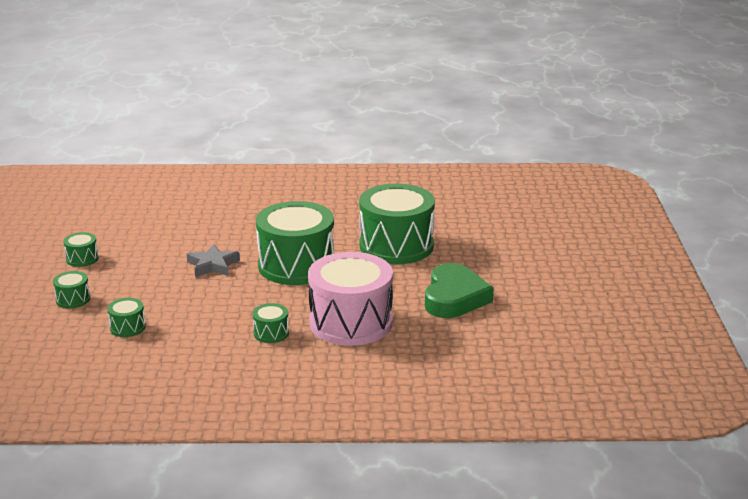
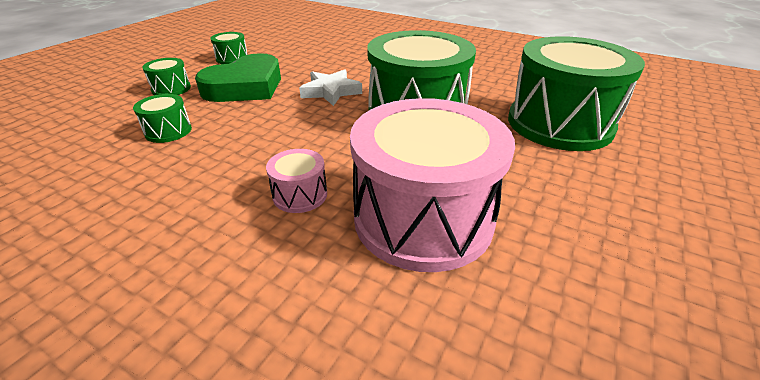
camera: 30 degrees right, 10 degrees up
(213, 265) = (331, 91): grey star -> white star
(271, 333) = (300, 195): green drum -> pink drum
(454, 298) = (625, 231): green heart -> green heart (245, 87)

